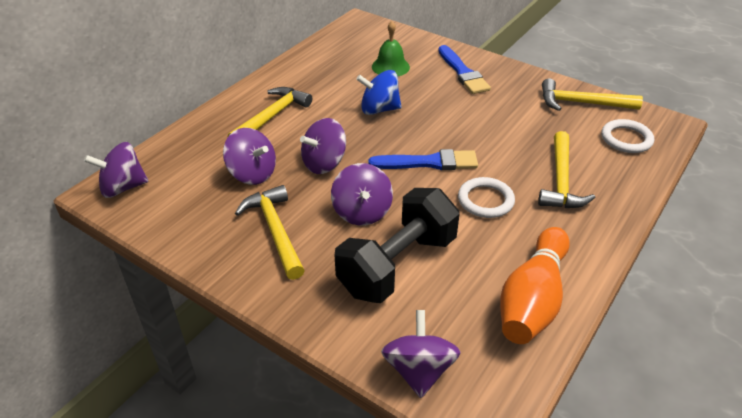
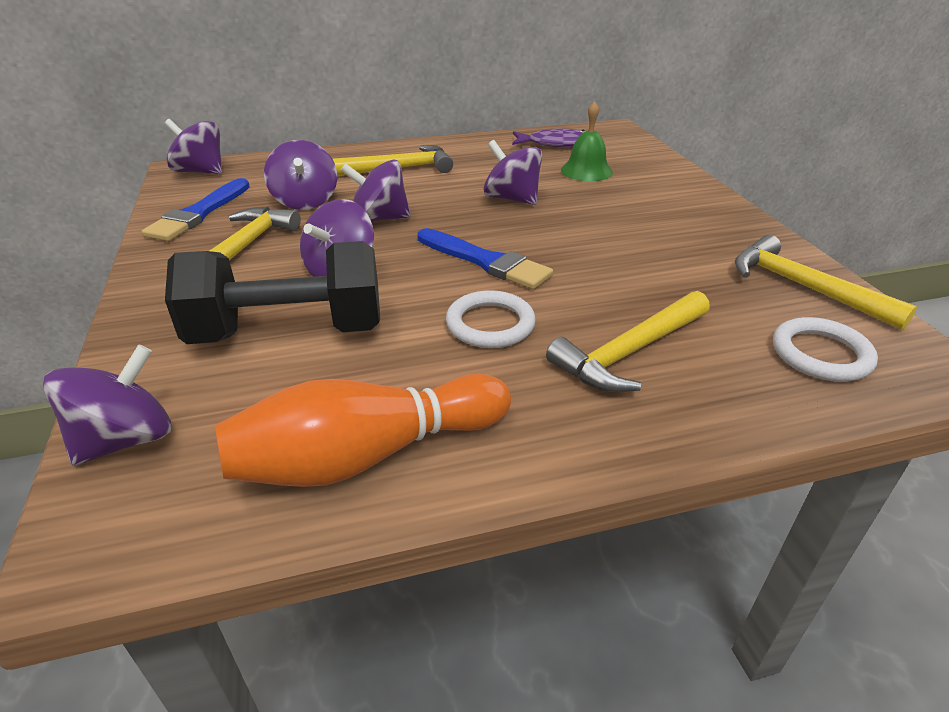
camera: 40 degrees right, 5 degrees down
(342, 50) = (556, 144): none -> purple fish
(379, 109) = (511, 199): blue spinning top -> purple spinning top
(463, 73) = (668, 202): blue brush -> blue brush (199, 213)

